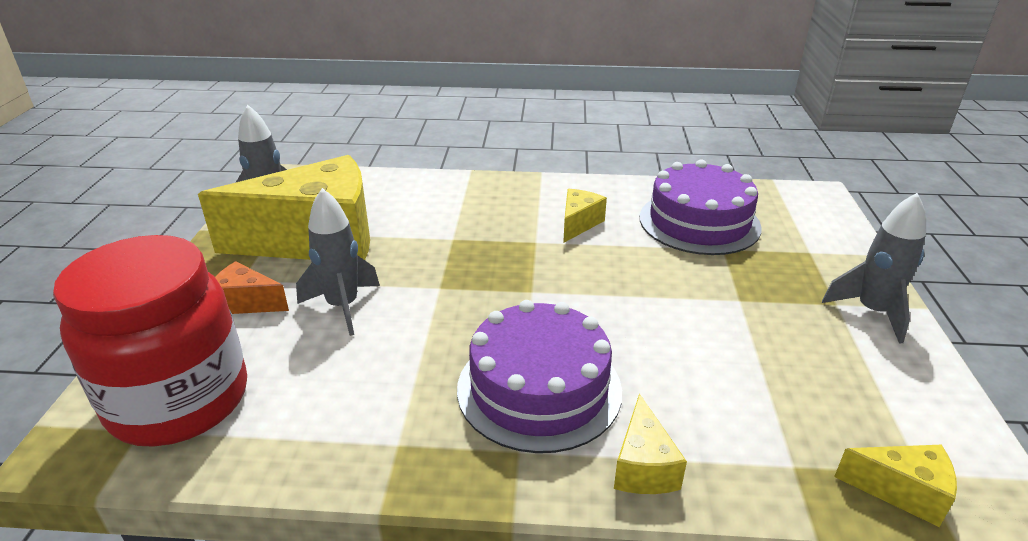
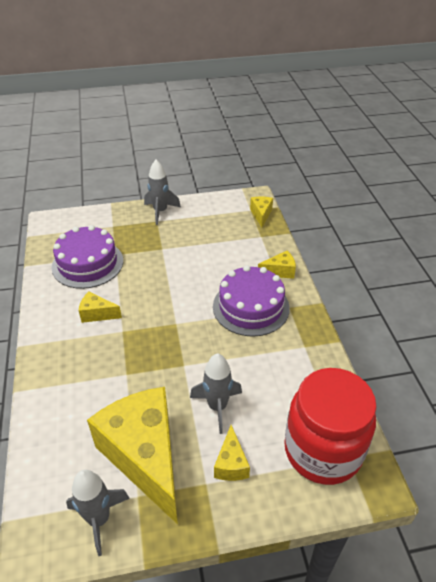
camera: 105 degrees left, 10 degrees up
(247, 303) = (231, 464): orange cheese -> yellow cheese

